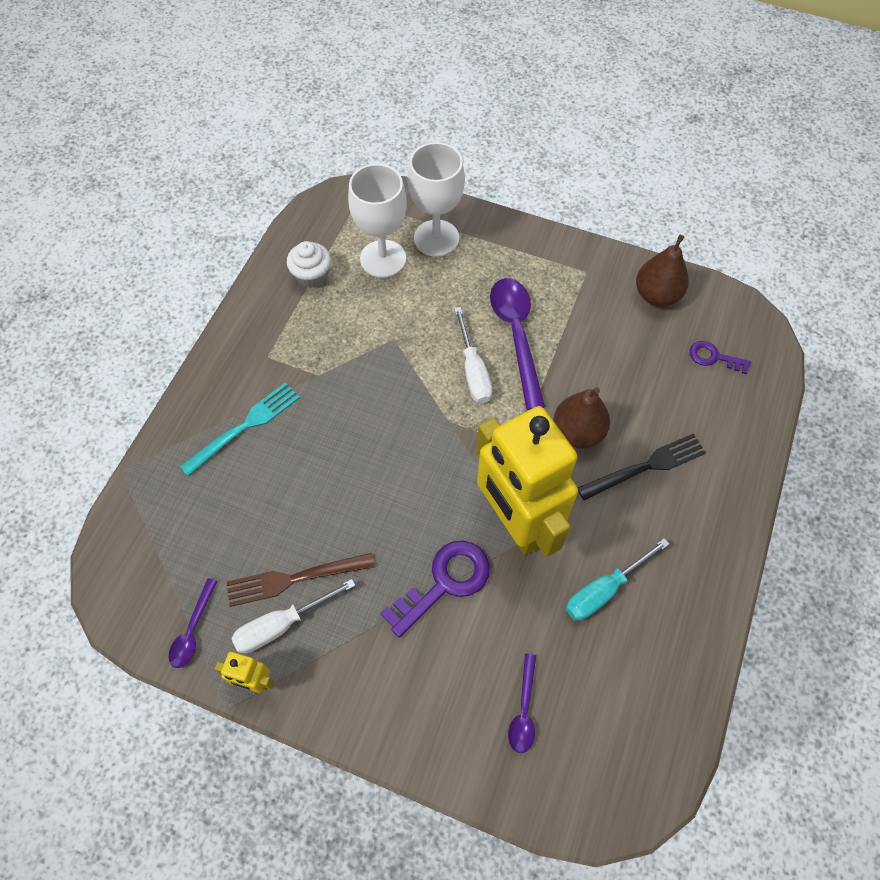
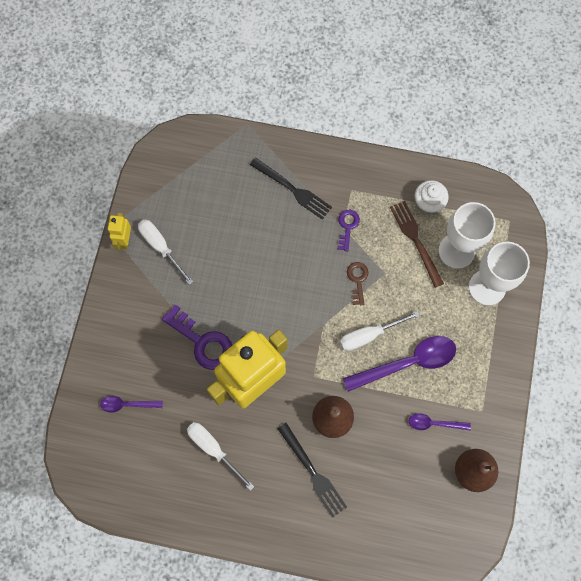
camera: 80 degrees right, 10 degrees up
(193, 630) = (150, 197): purple spoon -> purple spoon (434, 423)
(245, 426) = (293, 190): turquoise fork -> black fork
(294, 579) = (191, 247): brown fork -> brown fork (415, 240)
(395, 371) = (357, 280): none -> brown key
(604, 590) = (213, 449): turquoise screwdriver -> white screwdriver
(713, 357) = (421, 521): purple key -> purple key (347, 227)

